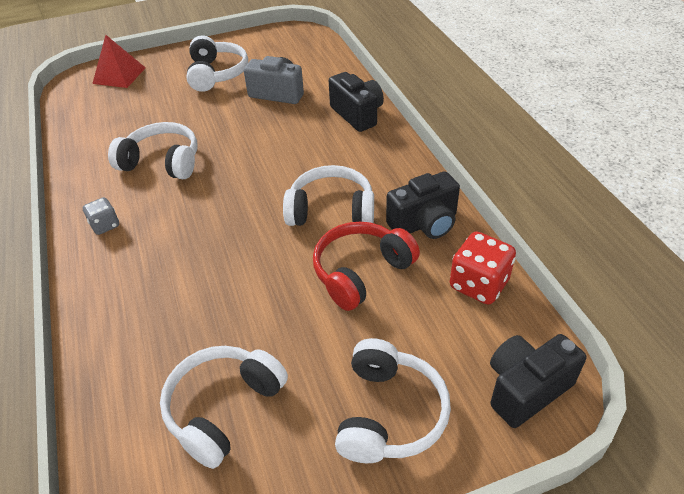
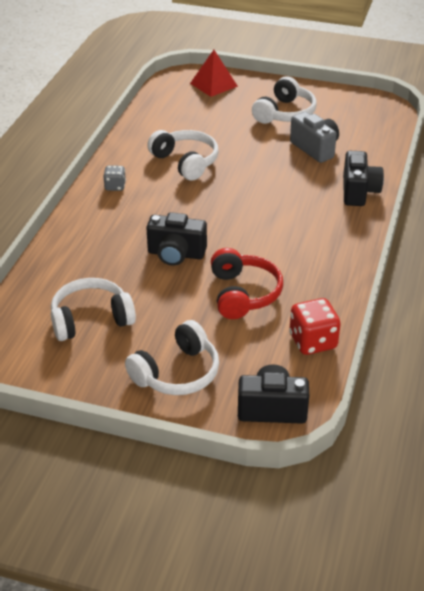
camera: 35 degrees right, 5 degrees down
(331, 210) = (265, 247): white headphones -> none
(361, 272) = (243, 294): red headphones -> red headphones turned 90 degrees clockwise
(424, 223) = (320, 288): black camera -> black camera (176, 254)

